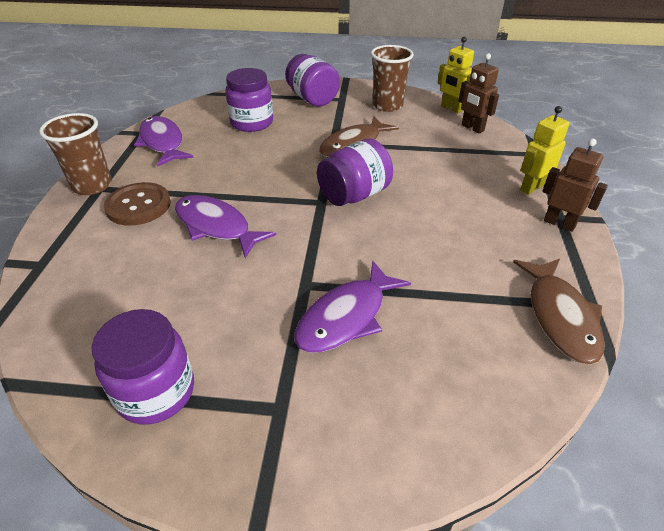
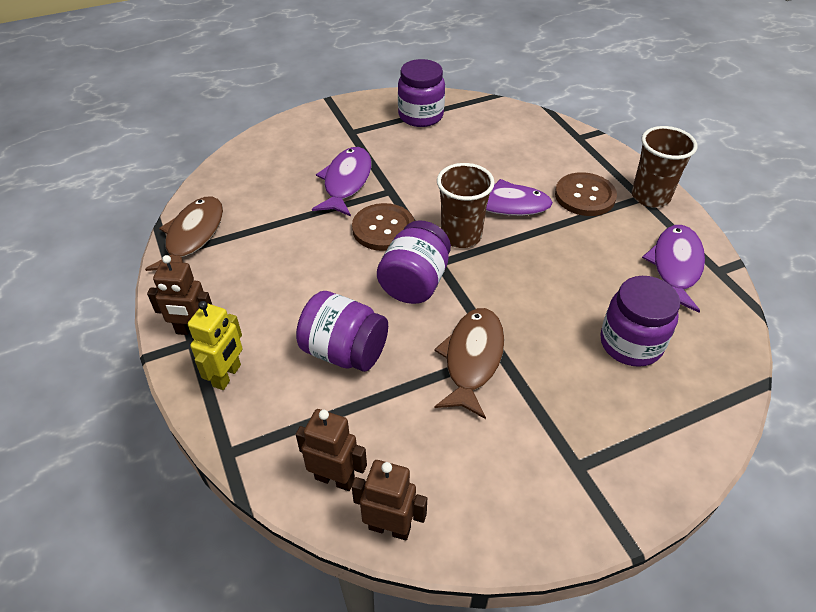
camera: 150 degrees right, 5 degrees up
(162, 143) = (675, 267): purple fish -> purple fish turned 105 degrees counterclockwise
(312, 99) = (618, 442): purple jar -> purple jar (344, 351)
(345, 246) = (383, 229): none -> brown button
(387, 105) = (495, 482): brown cup -> brown cup (461, 236)
(451, 108) = (390, 527): yellow robot -> brown robot
(560, 316) = (193, 236): brown fish -> brown fish turned 45 degrees clockwise

